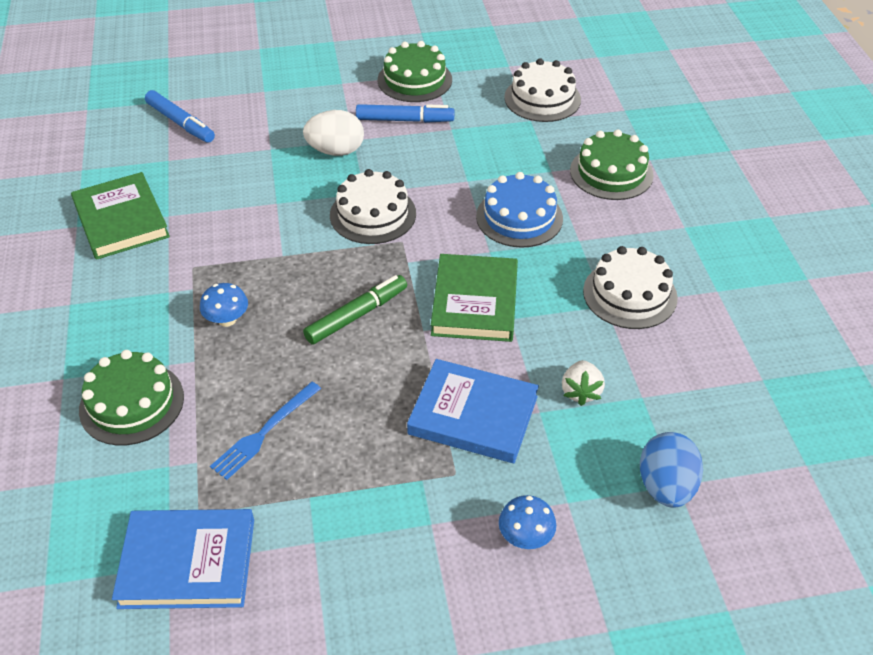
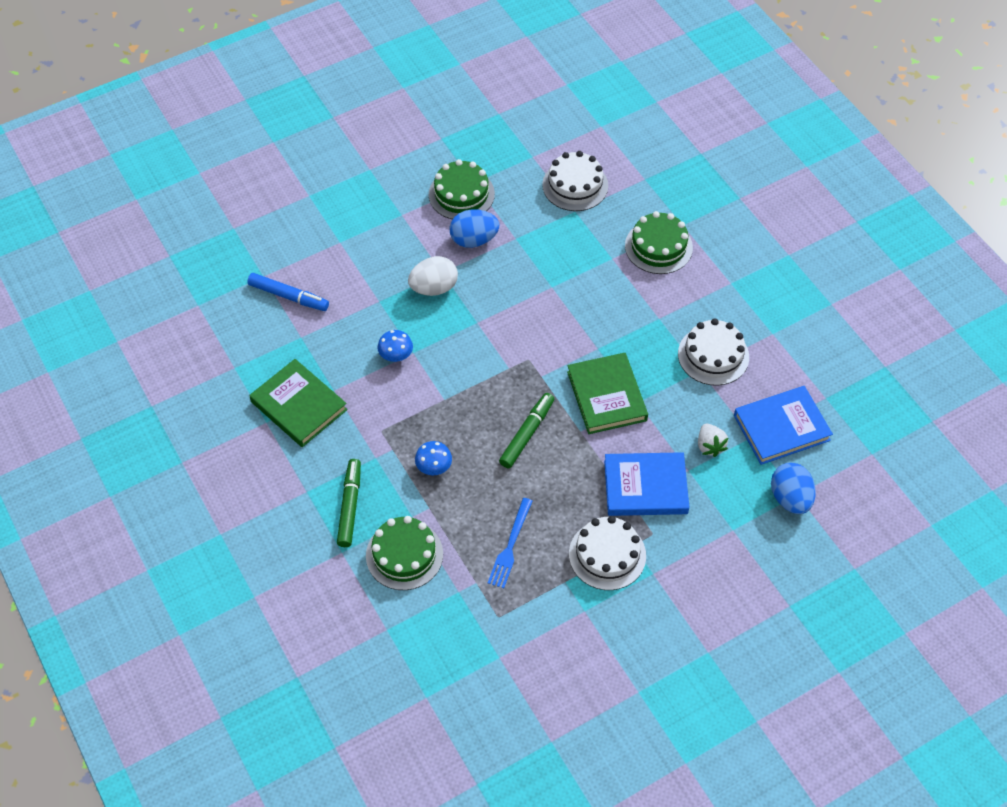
camera: 20 degrees left, 10 degrees up
(105, 332) = (349, 506): none -> green marker
(187, 562) = (510, 651): blue book -> blue book (781, 427)
(373, 214) = (494, 341): white cake -> white cake (607, 555)
(405, 120) = (474, 240): blue marker -> blue egg
(519, 217) = (606, 310): blue cake -> none
(525, 537) = (716, 562): blue mushroom -> blue mushroom (396, 356)

